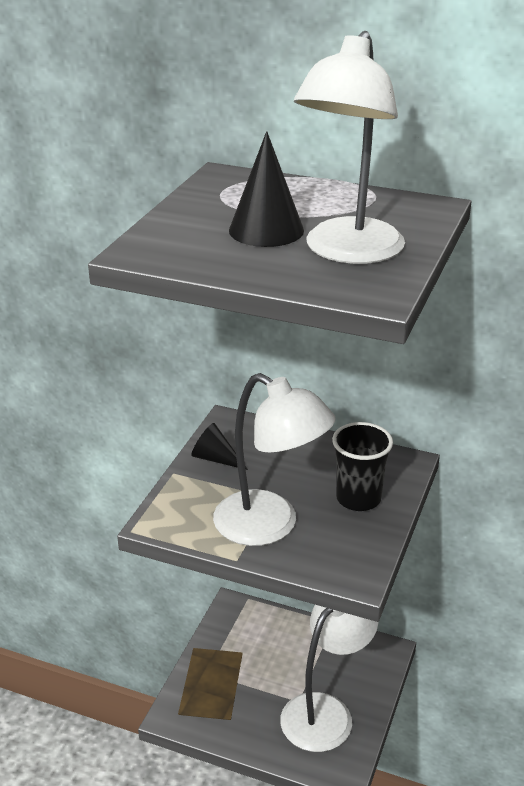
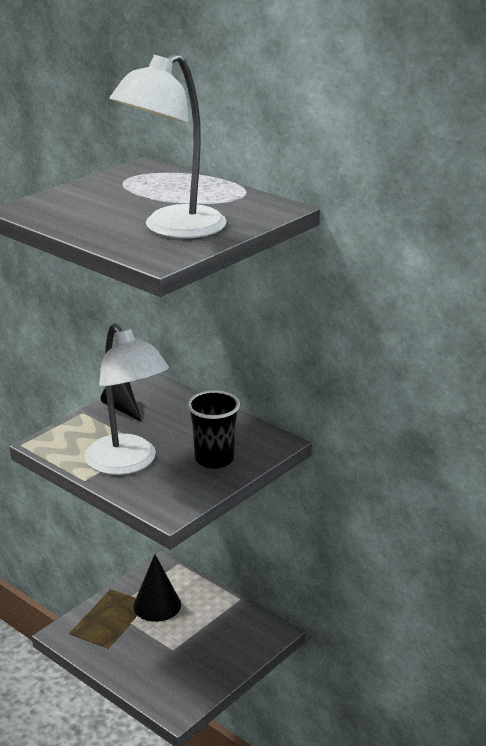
camera: 20 degrees right, 5 degrees down
(266, 230) = (130, 207): black cone -> black cone (157, 605)
(326, 711) = (190, 663): white lamp -> none

